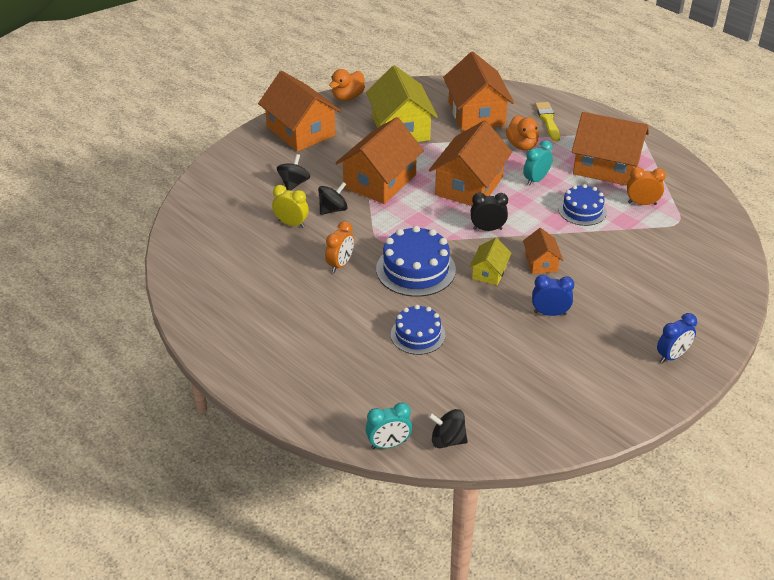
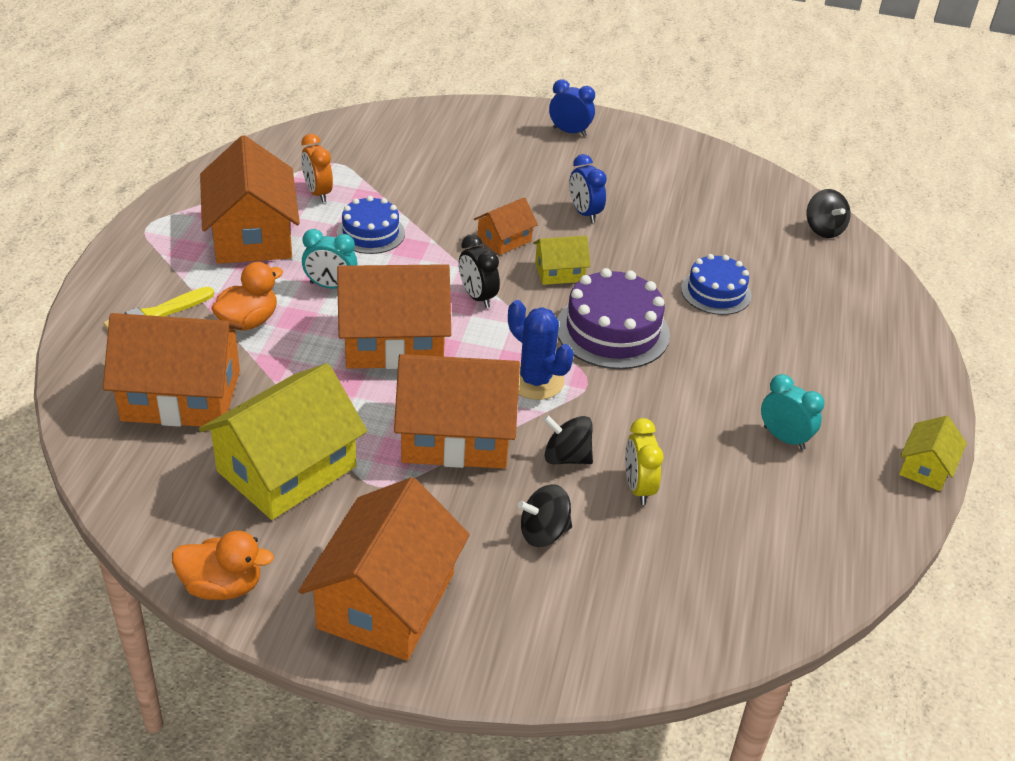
camera: 125 degrees left, 0 degrees up
(199, 339) = (926, 467): none -> yellow house
(340, 264) = (669, 400): orange clock -> none
(388, 444) = (873, 262): turquoise clock -> turquoise clock (784, 438)
(397, 222) = (535, 381): none -> blue cactus
(415, 269) = (612, 331): blue cake -> purple cake
(476, 113) = (181, 395): orange house -> orange house turned 45 degrees clockwise

